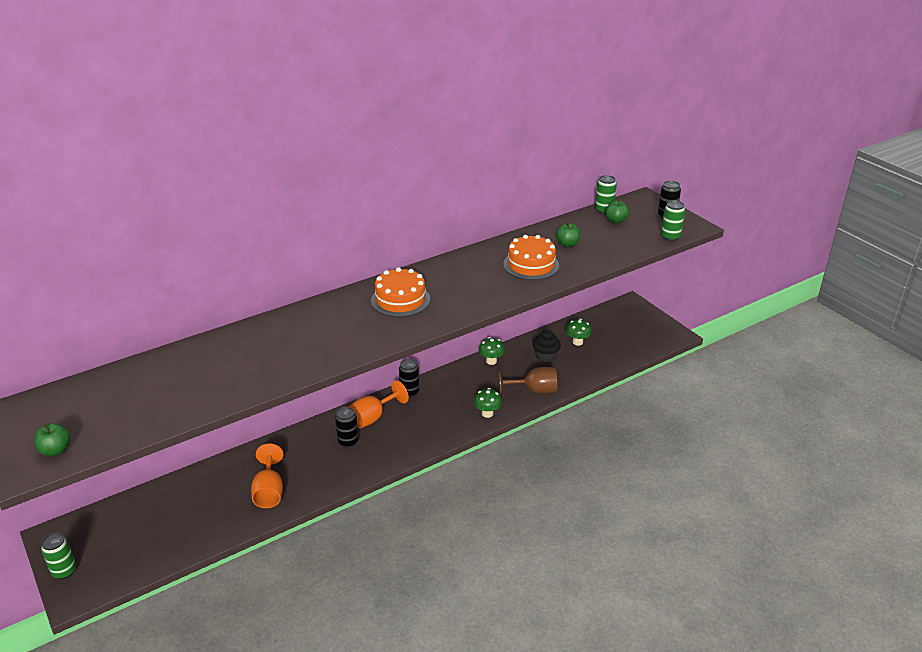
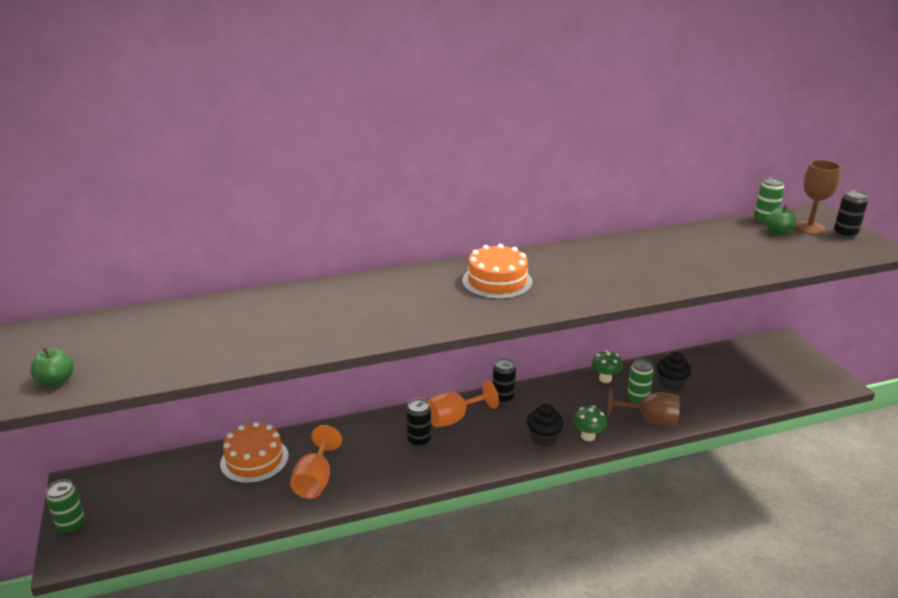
camera: 15 degrees right, 5 degrees down
(452, 421) = (543, 438): none -> black cupcake
(531, 265) = (663, 264): orange cake -> orange cake (254, 459)
(567, 244) = (713, 249): green apple -> none
(577, 342) = (713, 373): green mushroom -> none
(639, 213) = (809, 228): none -> brown goblet
(670, 237) = (847, 256): green can -> green can (637, 398)

